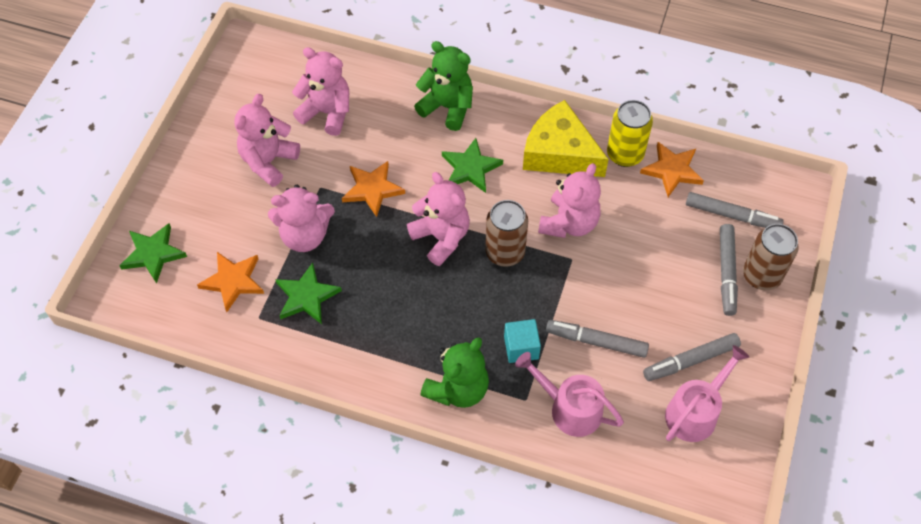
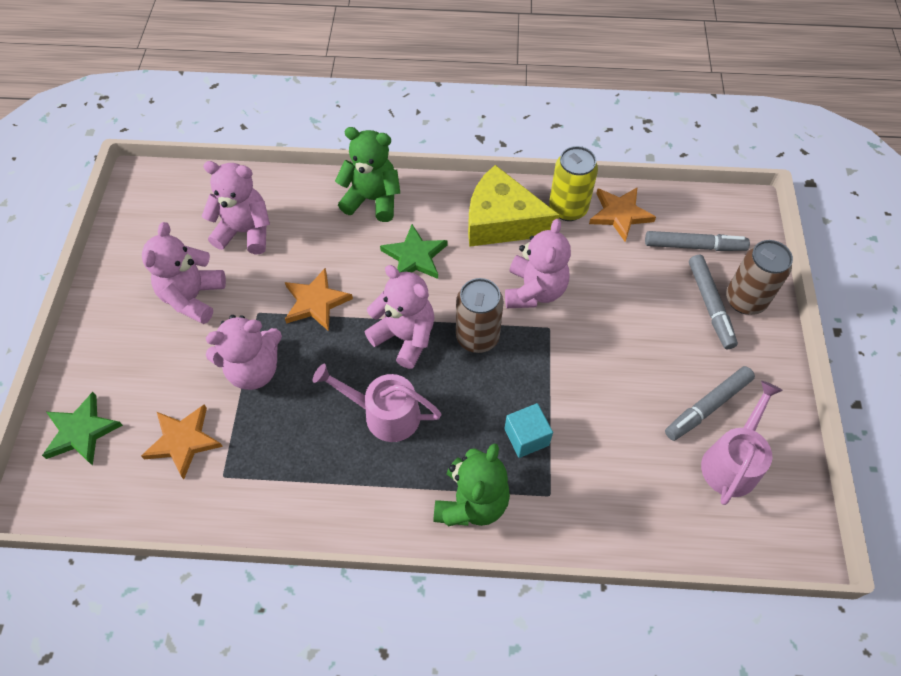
camera: 15 degrees left, 0 degrees up
(306, 296) = (272, 438): green star -> none
(570, 408) = (600, 493): pink watering can -> pink watering can (385, 414)
(596, 341) = (603, 410): grey marker -> none

